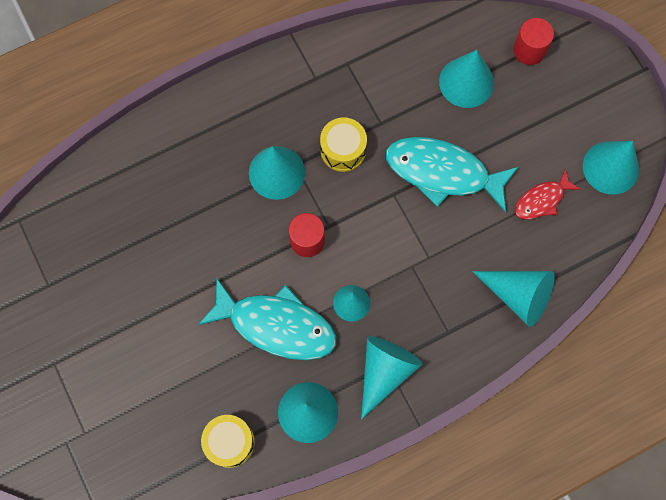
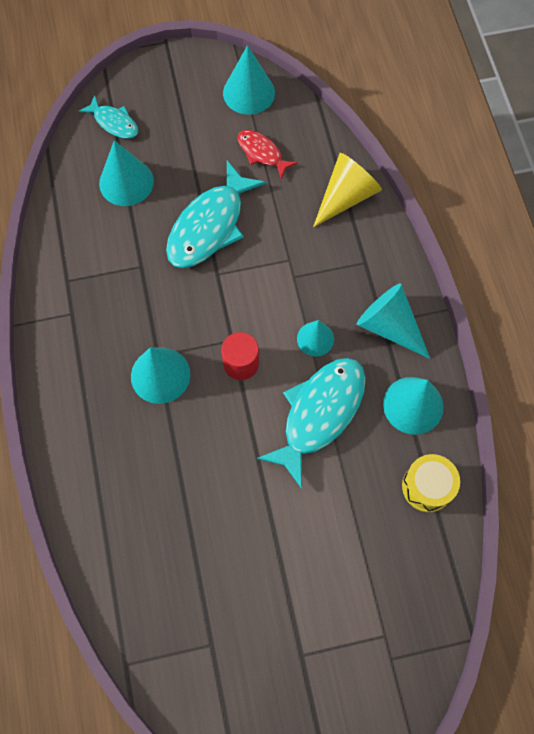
camera: 75 degrees left, 5 degrees down
(343, 150) = (157, 307): yellow drum -> none
(518, 296) = (346, 196): turquoise cone -> yellow cone
(529, 50) = (114, 122): red cylinder -> turquoise fish
(542, 200) = (262, 153): red fish -> red fish turned 150 degrees clockwise

